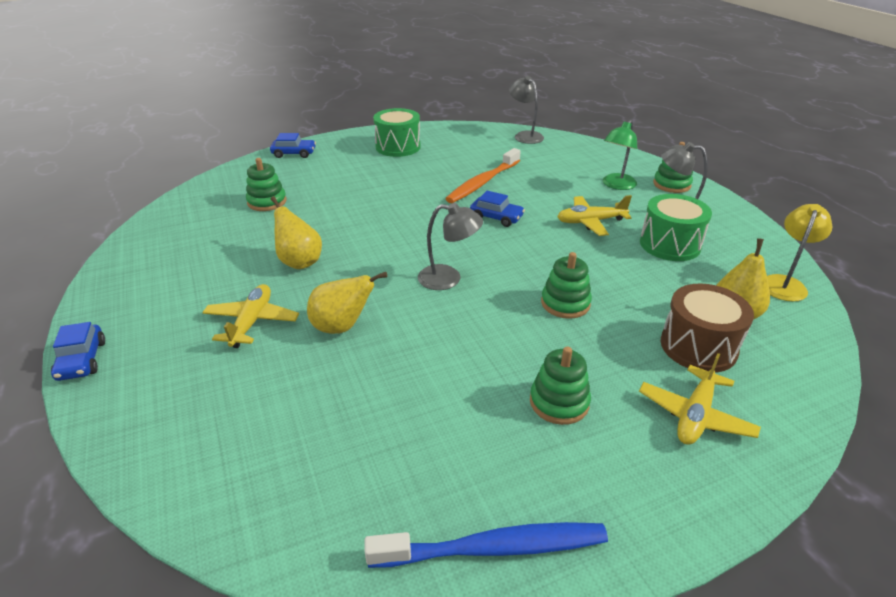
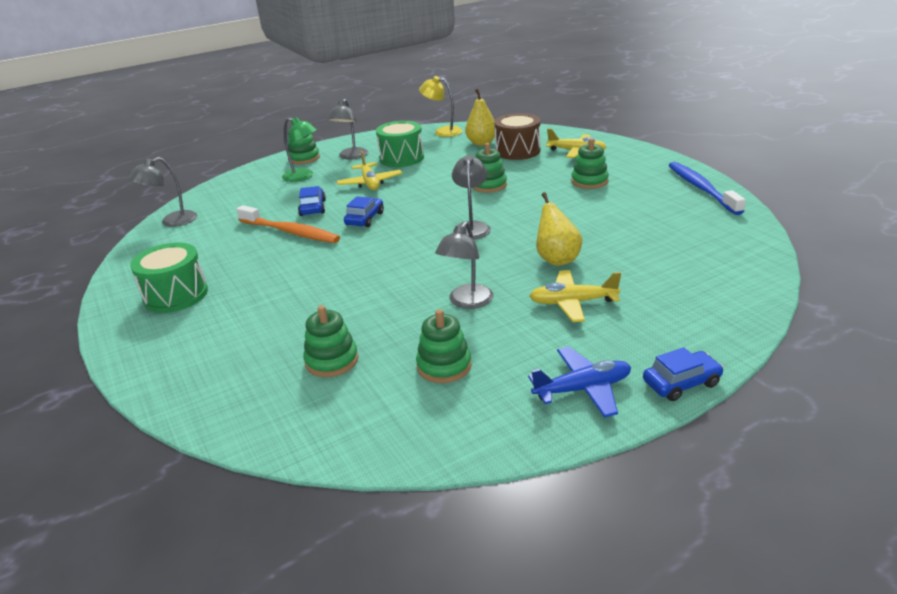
camera: 95 degrees left, 5 degrees down
(130, 304) = (583, 389): none -> blue plane
(220, 244) = (444, 366): none -> green stacking toy
(294, 153) = (169, 379): blue car -> blue car (313, 208)
(299, 262) = (467, 302): yellow pear -> grey lamp

